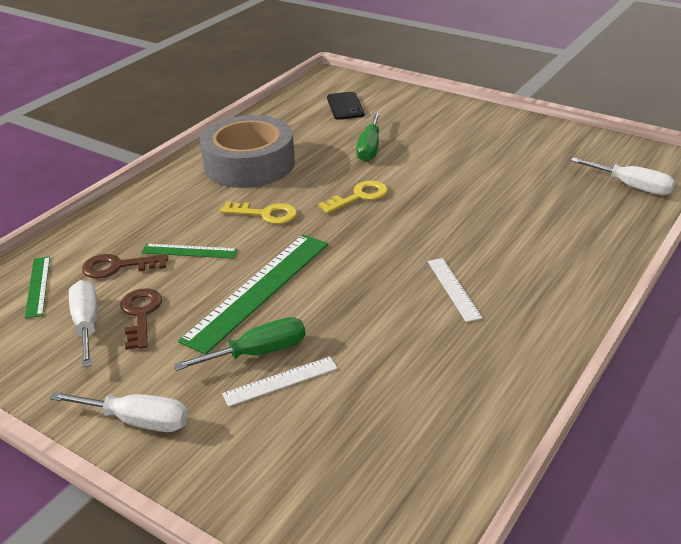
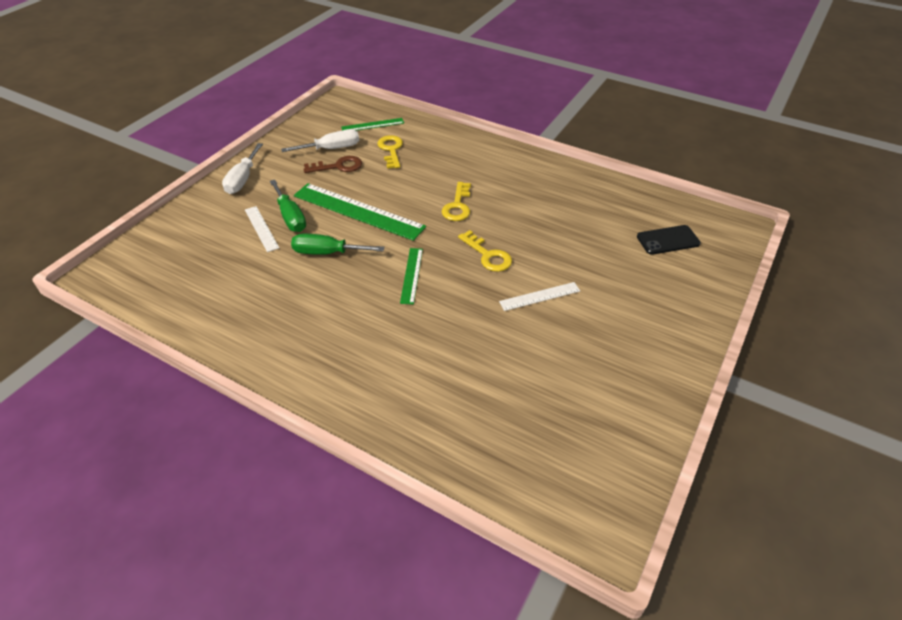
camera: 85 degrees right, 10 degrees up
(118, 267) = (391, 150): brown key -> yellow key
(189, 251) = (408, 176): green ruler -> green ruler (411, 275)
(249, 164) = (536, 190): grey tape -> none
(369, 148) = (579, 259): green screwdriver -> green screwdriver (327, 253)
(453, 289) = (347, 311): white ruler -> white ruler (539, 296)
(632, 186) = (525, 471): white screwdriver -> none

